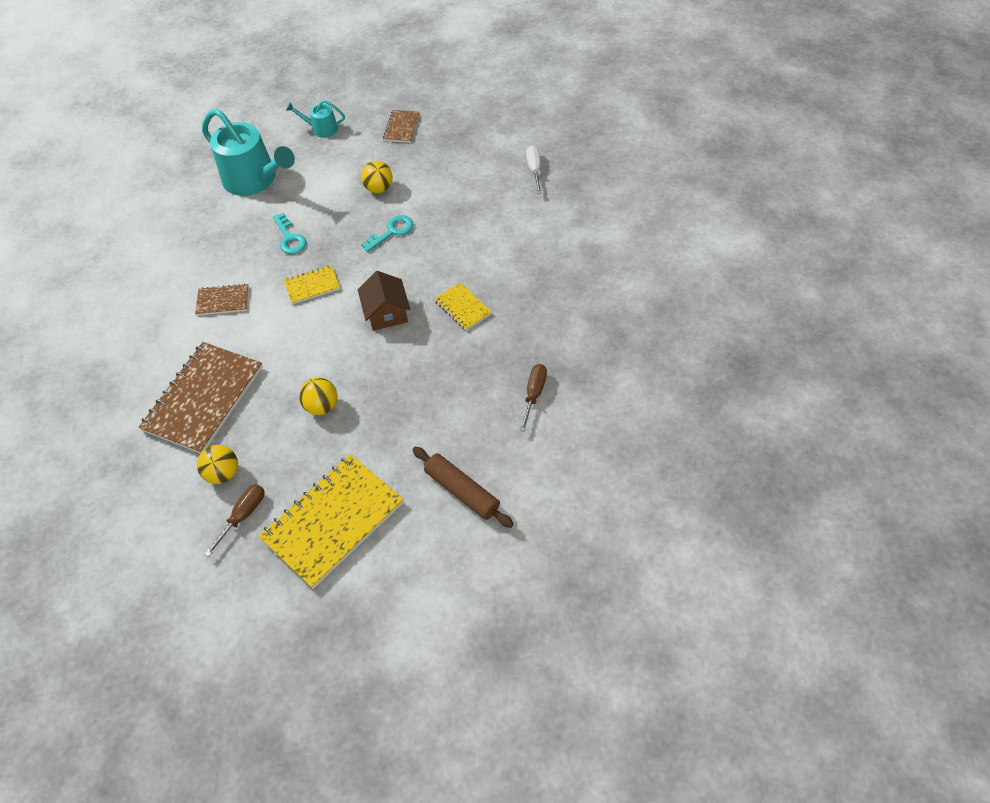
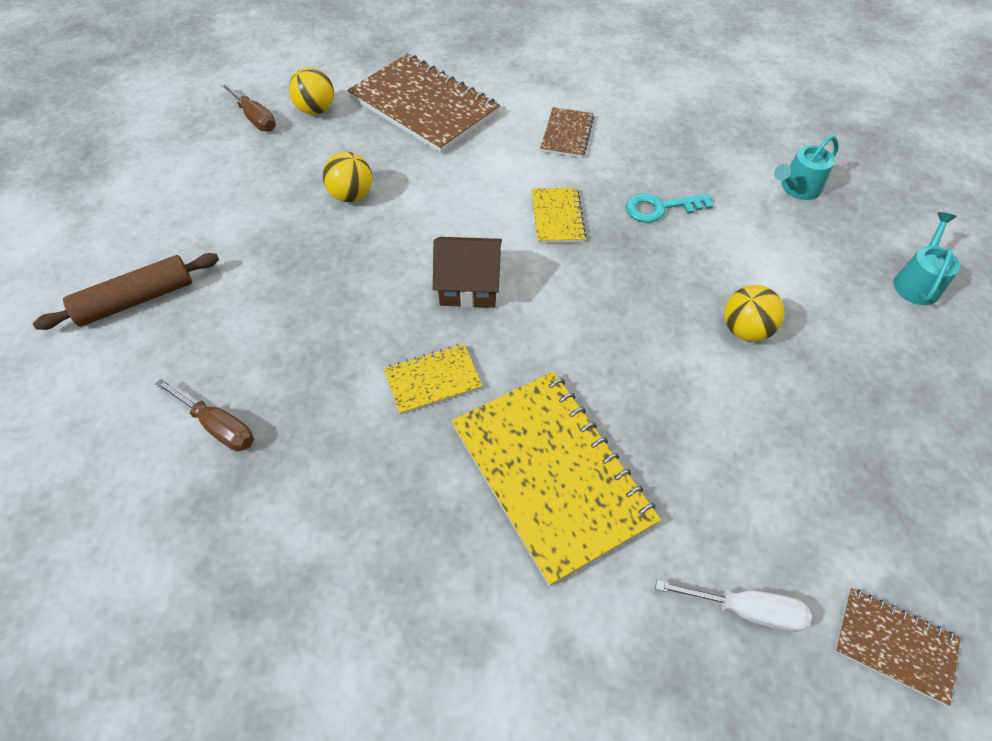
camera: 105 degrees right, 0 degrees up
(254, 180) = (797, 188): turquoise watering can -> turquoise watering can, size x0.48
(333, 521) = (193, 181): yellow notebook -> yellow notebook (550, 474)
(392, 232) = (635, 326): turquoise key -> none
(401, 127) = (914, 399): brown notebook -> brown notebook (894, 645)

